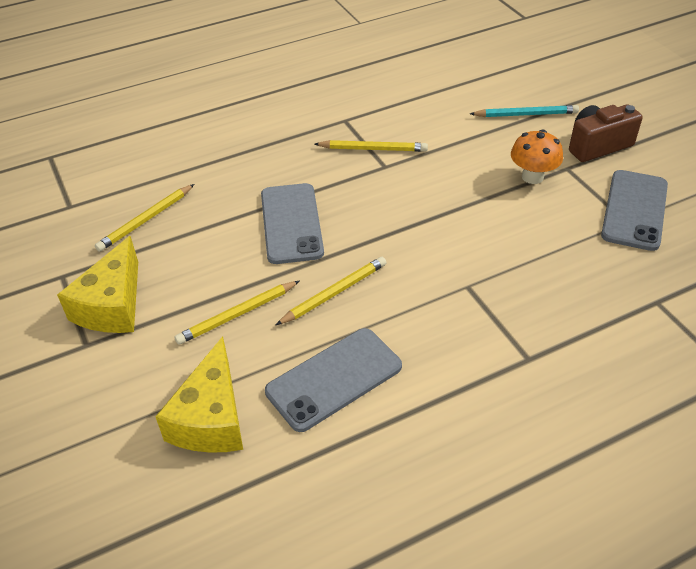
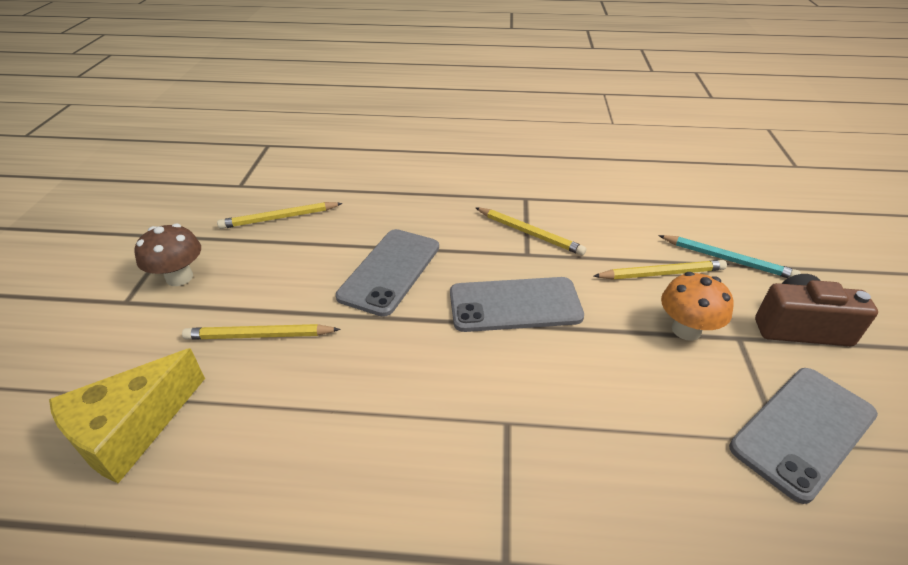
camera: 30 degrees right, 5 degrees down
(112, 305) = (179, 277): yellow cheese -> brown mushroom
(334, 293) = (363, 358): yellow pencil -> yellow pencil (661, 273)
(334, 379) = (273, 455): grey phone -> grey phone (515, 305)

